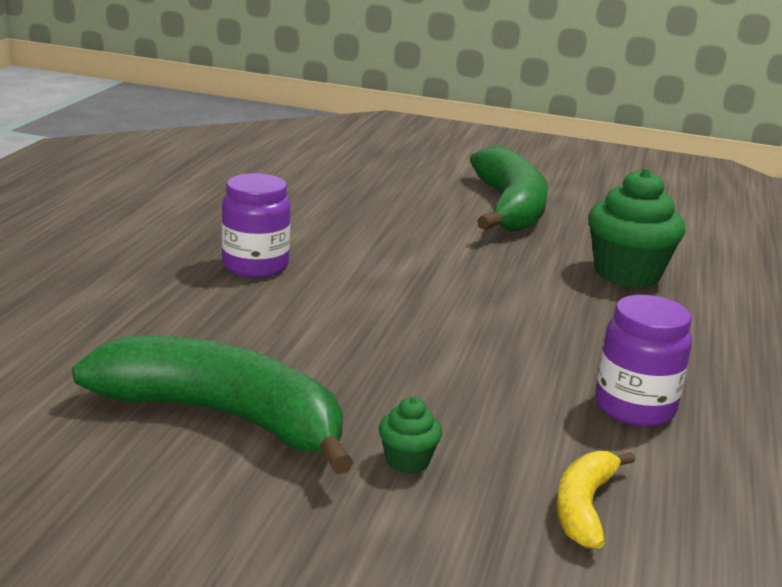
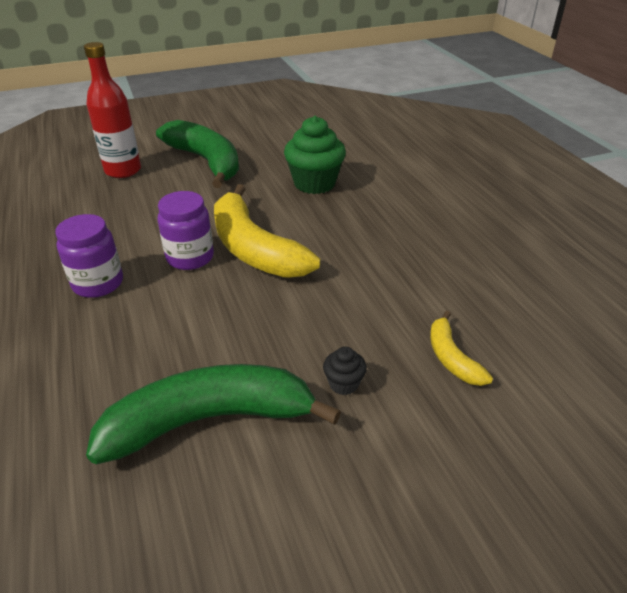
camera: 35 degrees left, 15 degrees up
(400, 185) = (123, 170): none -> red bottle
(407, 461) = (343, 384): green cupcake -> black cupcake
(462, 303) = (254, 248): none -> yellow banana
(634, 408) = (407, 276): purple jar -> purple jar (190, 257)

